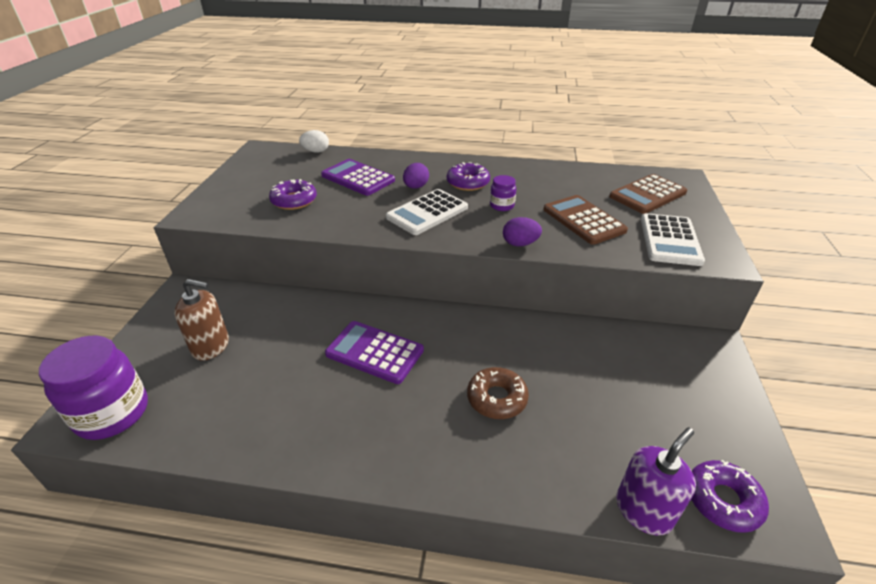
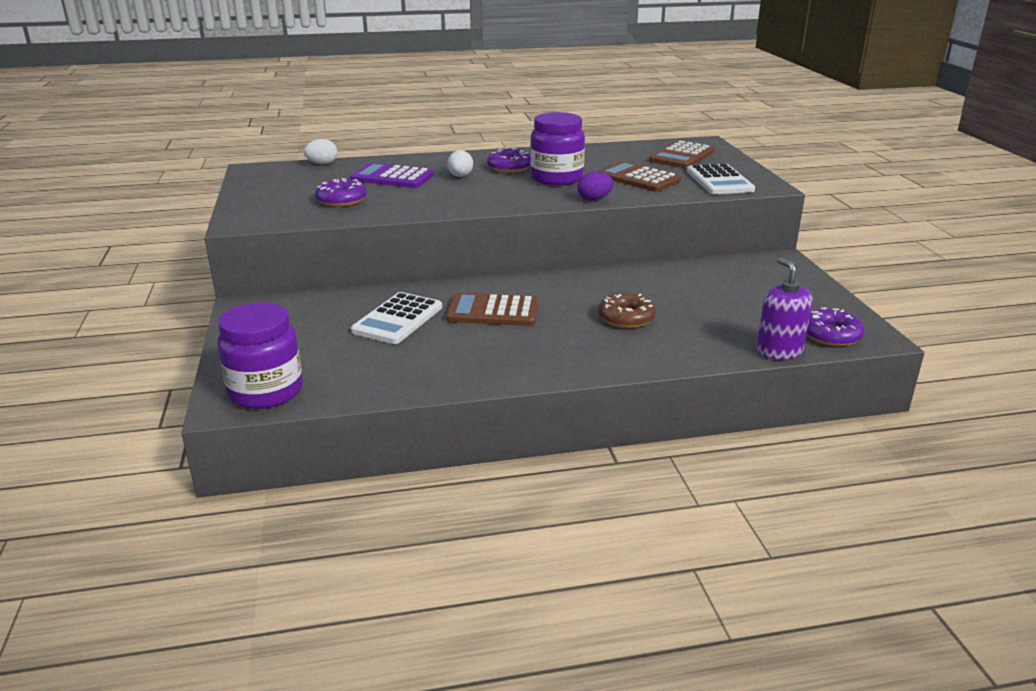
camera: 20 degrees left, 10 degrees down
(211, 346) = (321, 335): brown soap dispenser -> none
(374, 352) = (493, 311): purple calculator -> brown calculator
(416, 187) = (460, 176): purple egg -> white egg
(427, 213) = (489, 191): white calculator -> white calculator (398, 319)
(502, 206) = (556, 178): purple jar -> purple jar, size x2.09
(643, 510) = (779, 351): purple soap dispenser -> purple soap dispenser turned 45 degrees counterclockwise

